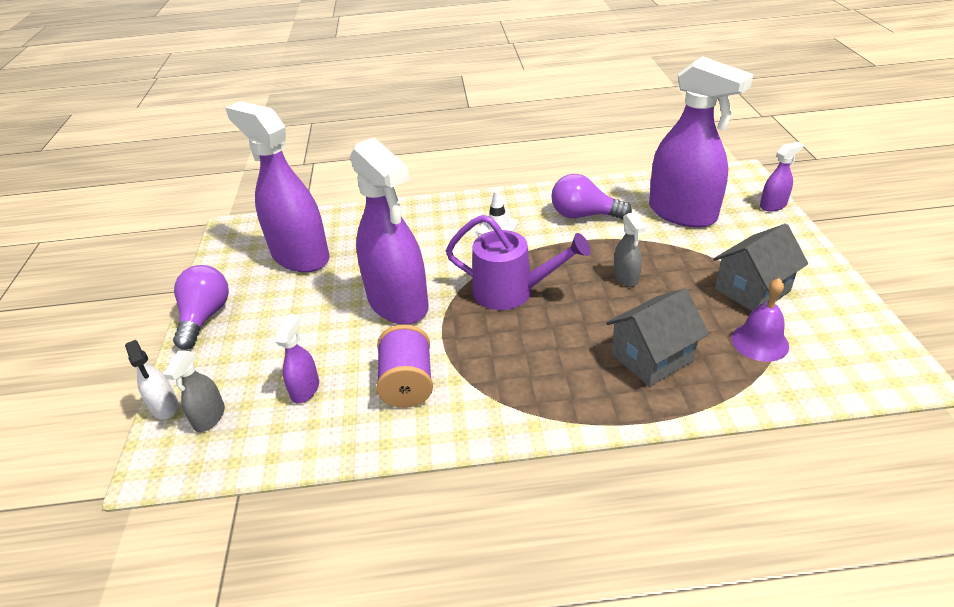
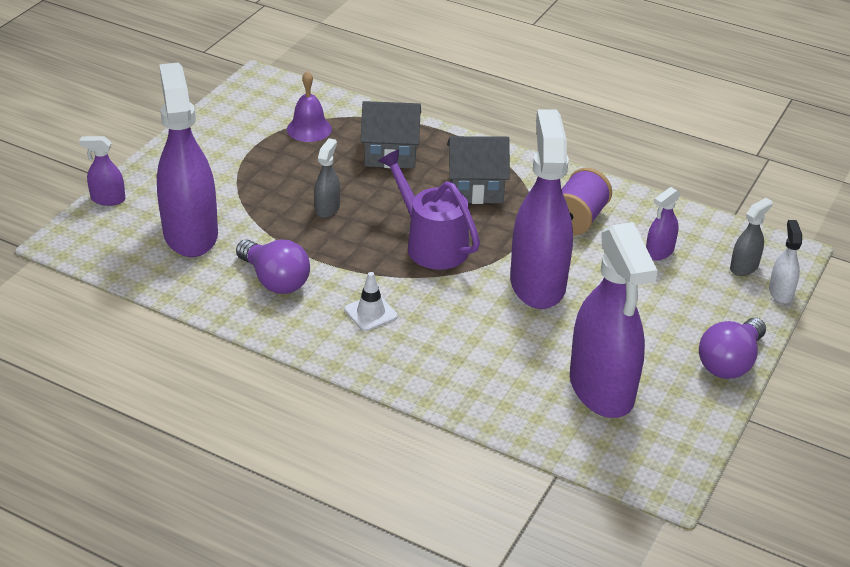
camera: 150 degrees left, 0 degrees up
(752, 290) = (255, 155): grey house -> grey house (476, 189)

